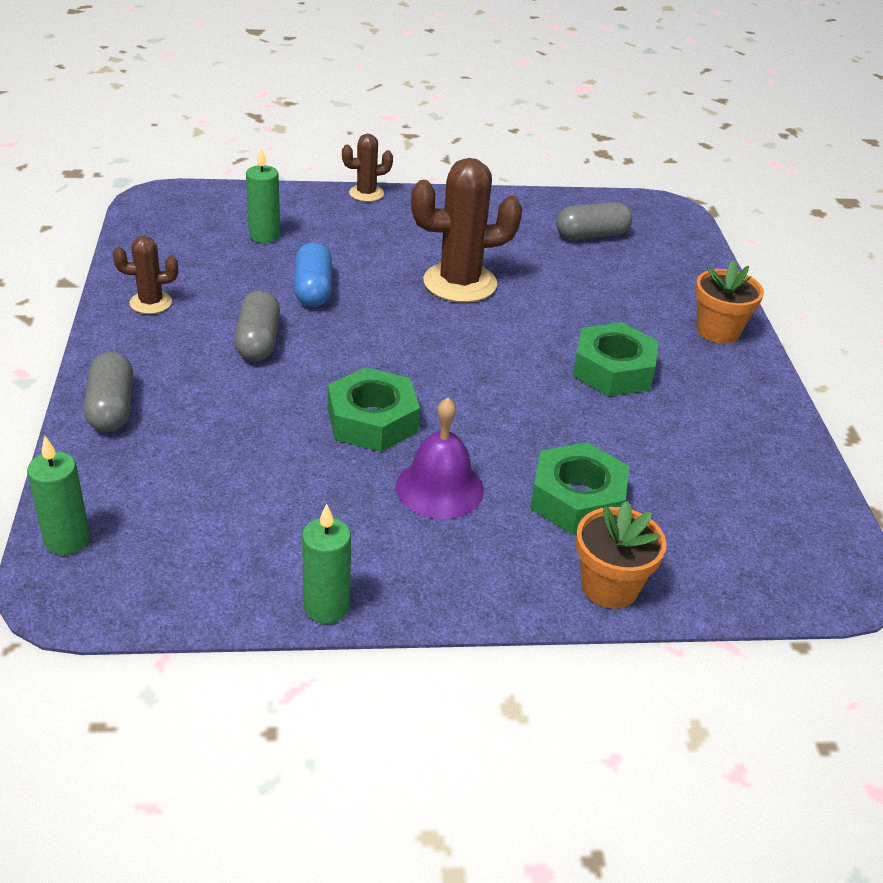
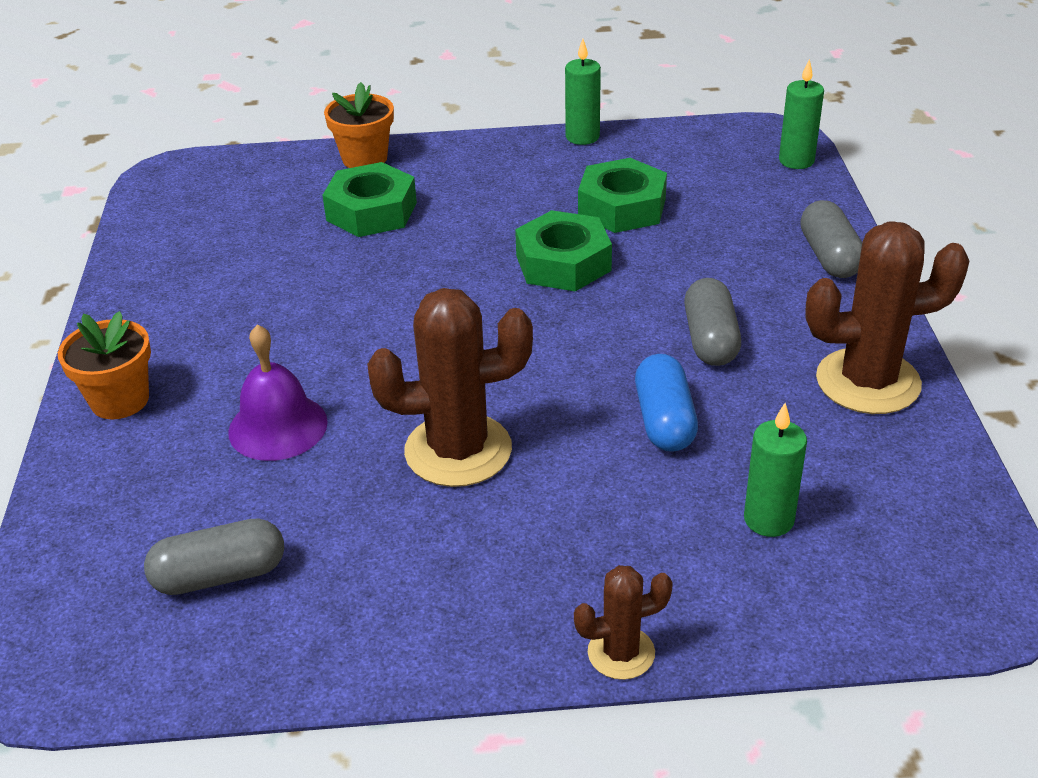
camera: 175 degrees left, 0 degrees up
(151, 303) = (868, 382): brown cactus -> brown cactus, size x1.89
(439, 488) = (496, 212): purple bell -> purple bell (278, 426)
(613, 370) = (286, 335): green nut -> green nut (622, 207)

